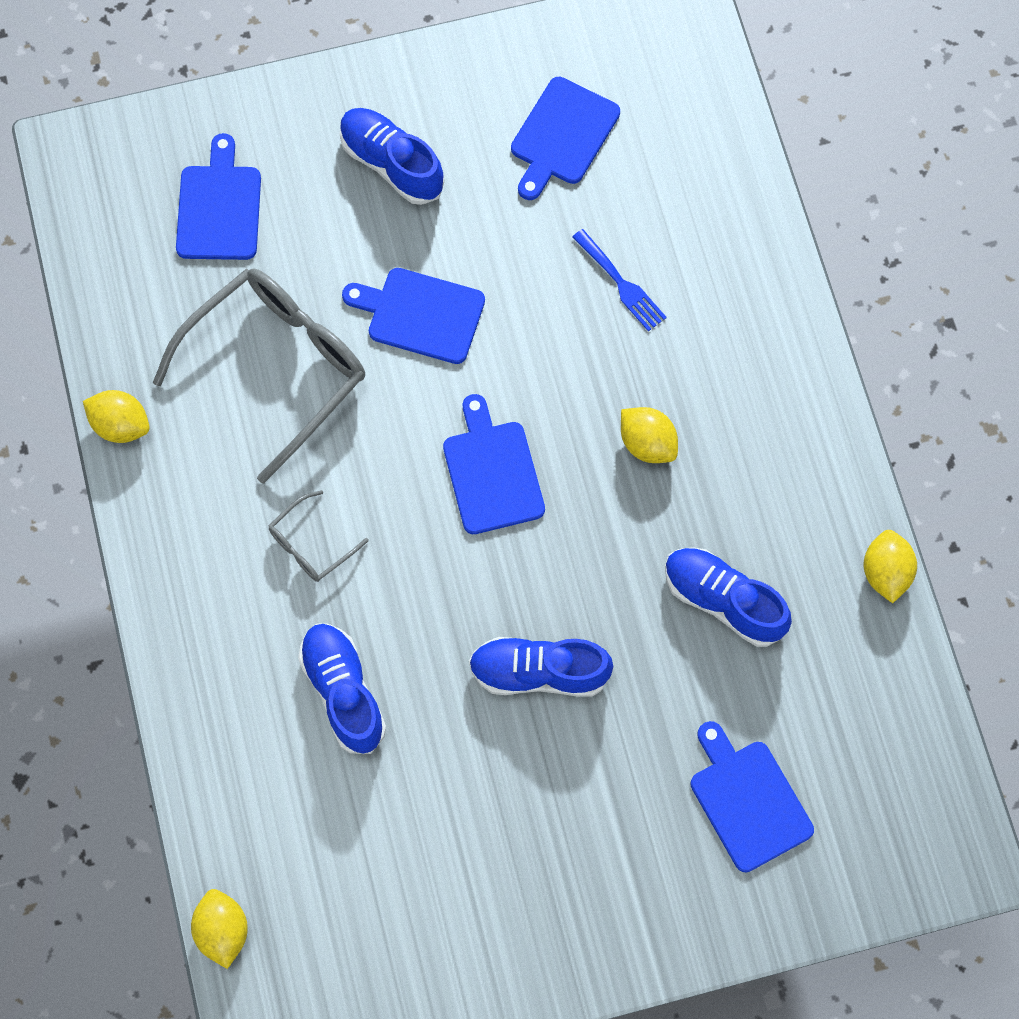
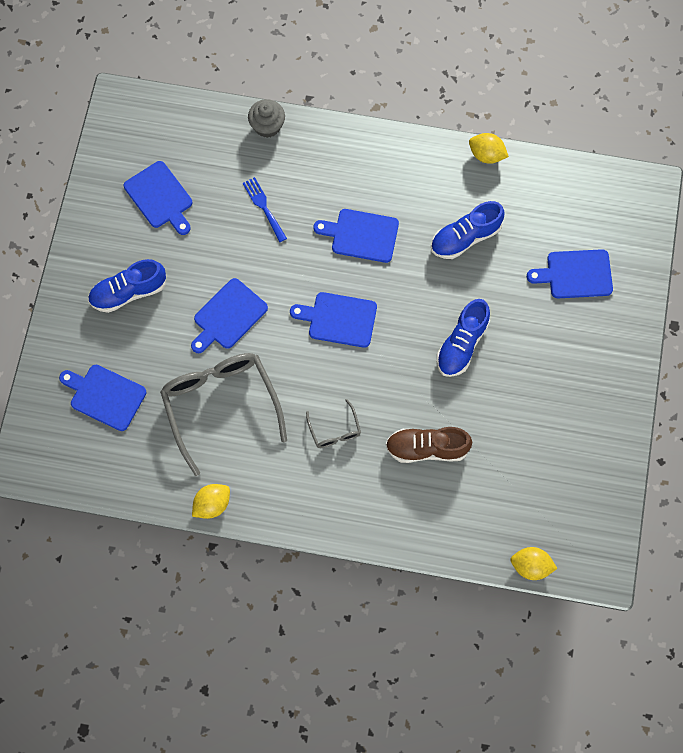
camera: 65 degrees left, 0 degrees up
(343, 692) = (427, 448): blue shoe -> brown shoe
(621, 284) = (263, 207): blue fork -> blue fork turned 105 degrees counterclockwise
(647, 443) = (361, 235): yellow lemon -> blue cutting board
(758, 228) = (267, 126): none -> grey cupcake

